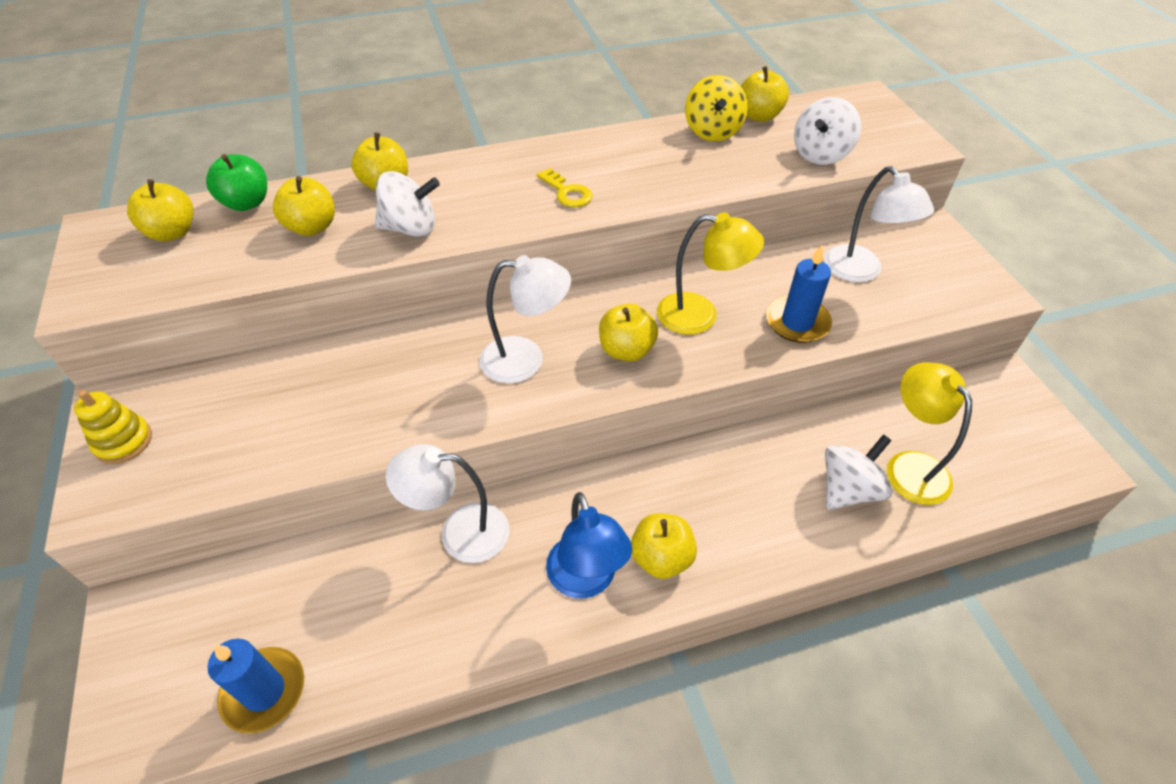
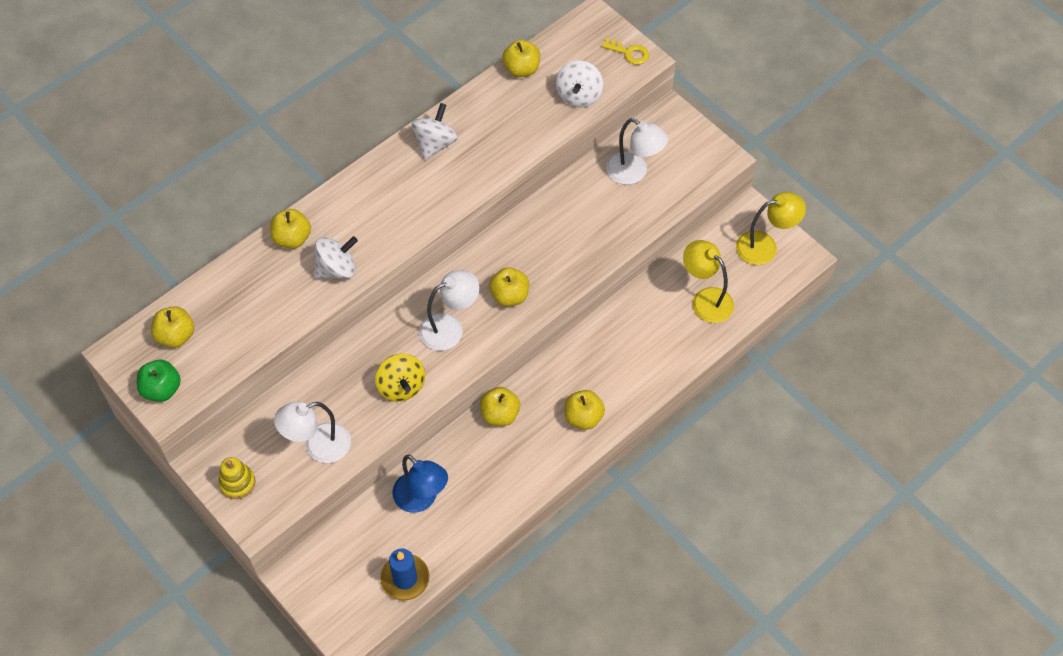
camera: 25 degrees left, 10 degrees up
(247, 203) = (206, 292): green apple -> green apple (162, 389)
(312, 227) = (269, 294): yellow apple -> yellow apple (500, 414)
(460, 532) = (458, 452): white lamp -> white lamp (318, 446)
(567, 192) = (423, 197): yellow key -> yellow key (629, 53)
(586, 580) = (547, 448): blue lamp -> blue lamp (421, 499)
(700, 316) = (544, 251): yellow lamp -> yellow lamp (765, 246)
(712, 131) = (495, 99): yellow spinning top -> yellow spinning top (401, 387)
(797, 322) = (607, 231): blue candle -> none
(848, 489) = (674, 330): white spinning top -> white spinning top (435, 143)

